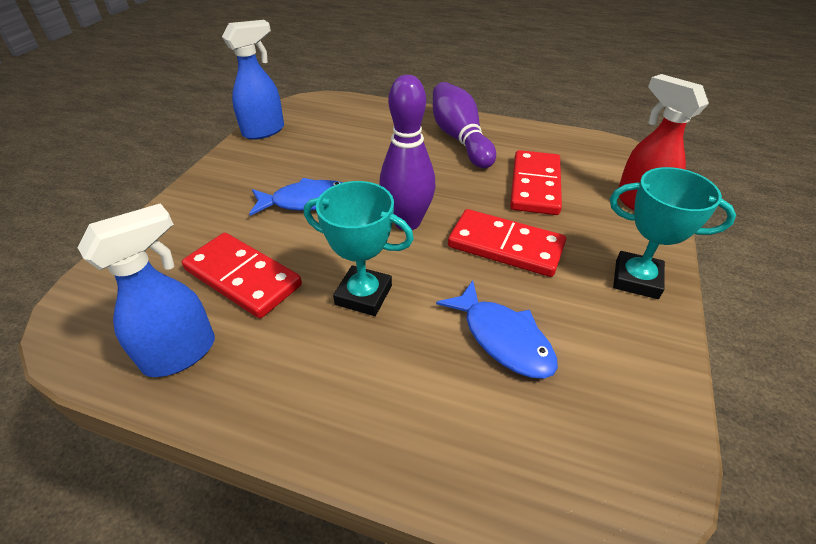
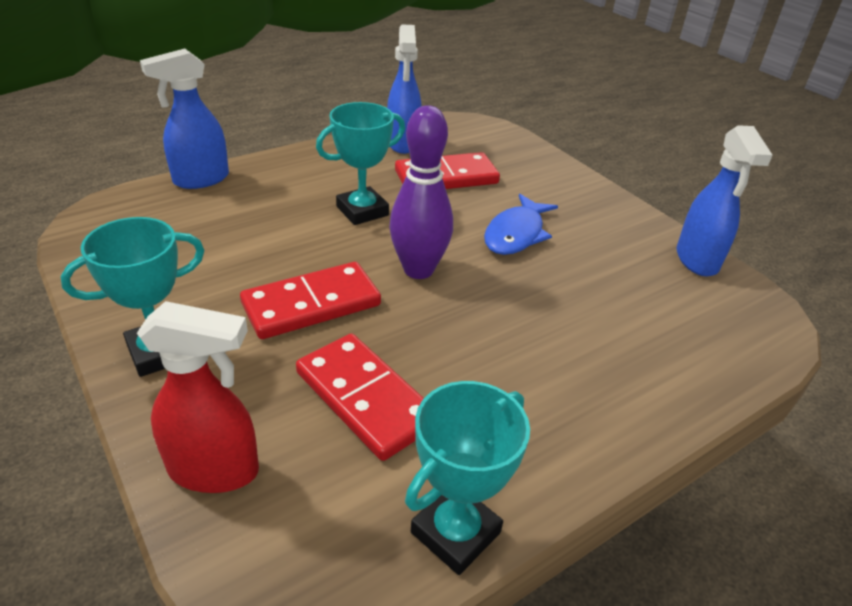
camera: 125 degrees right, 5 degrees down
(453, 482) = (200, 180): none -> blue spray bottle
(459, 138) = (546, 407): purple bowling pin -> none
(502, 338) = (238, 242): blue fish -> none
(553, 135) = (455, 532): none -> turquoise trophy

